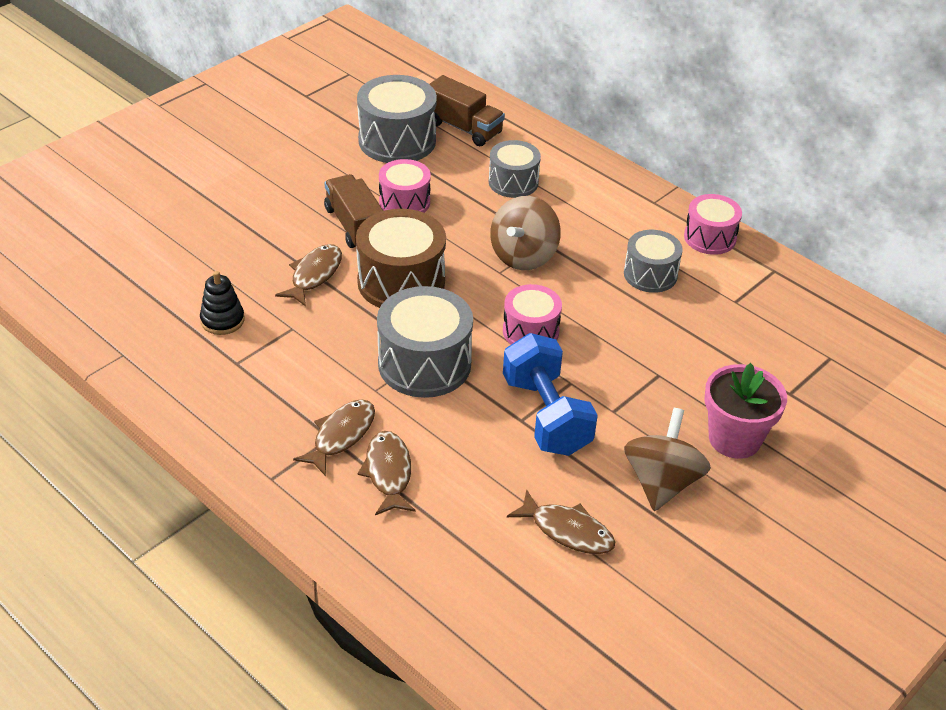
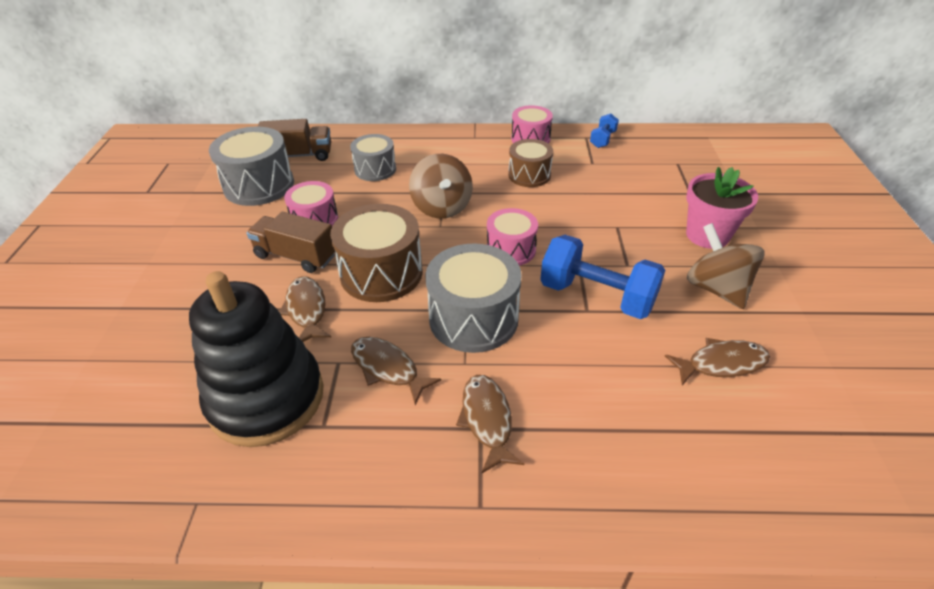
camera: 40 degrees left, 0 degrees up
(222, 320) = (266, 398): black stacking toy -> black stacking toy, size x2.35
(388, 473) = (560, 421): brown fish -> brown fish (388, 368)
(650, 274) = (529, 175): grey drum -> brown drum
(788, 284) = (602, 139): none -> blue dumbbell

